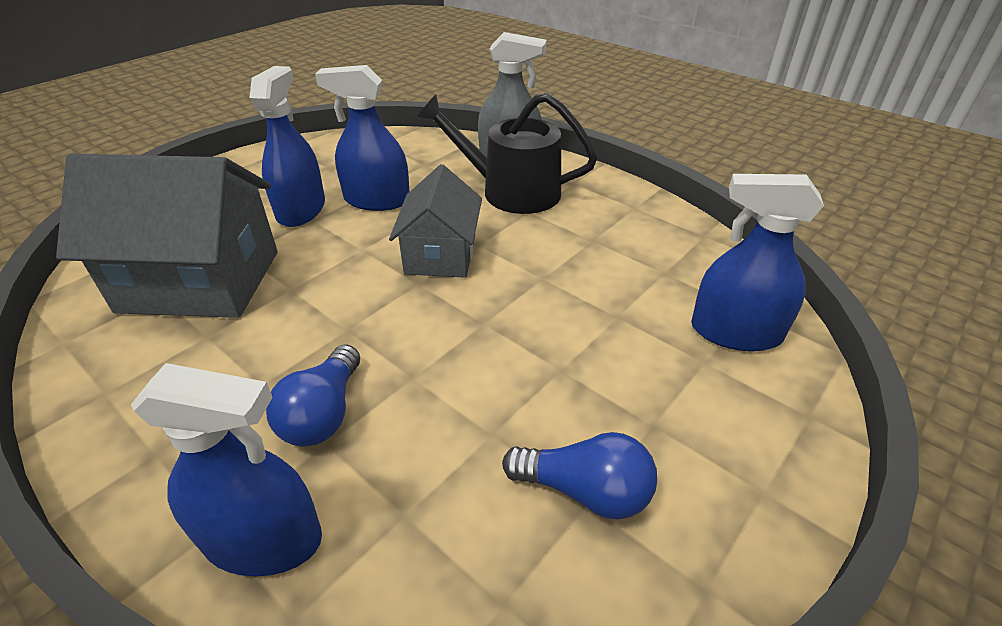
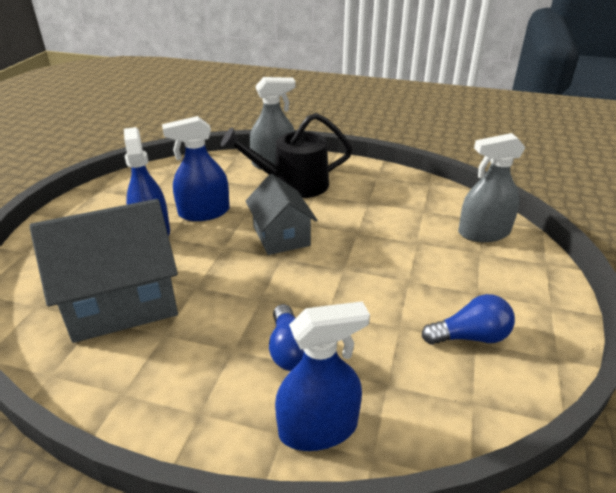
camera: 25 degrees left, 5 degrees down
(735, 332) = (484, 233): blue spray bottle -> grey spray bottle

